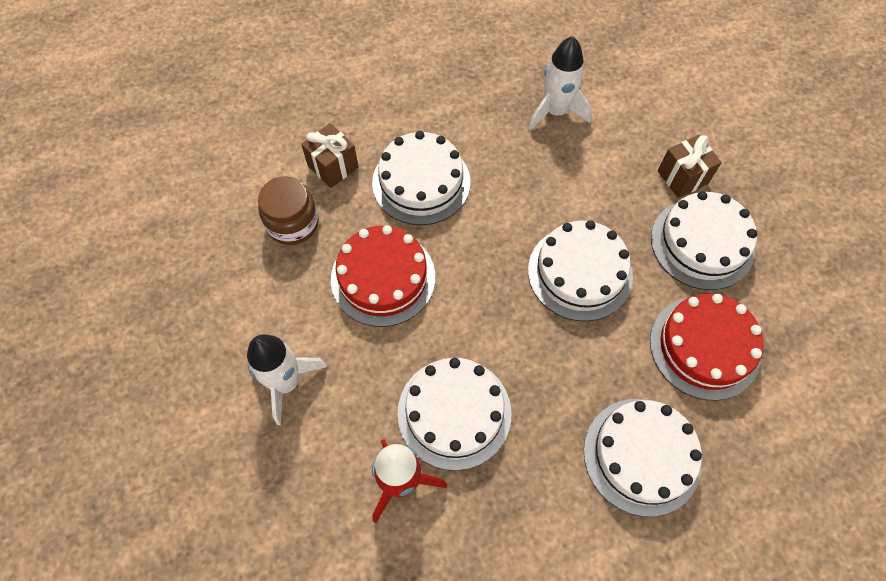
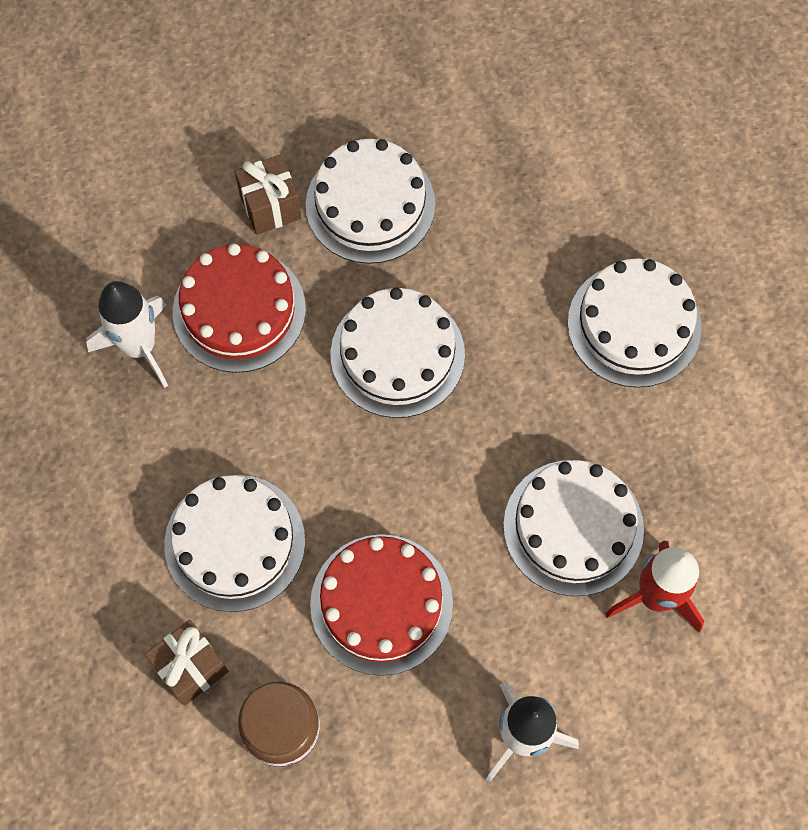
camera: 85 degrees left, 5 degrees up
(704, 347) = (508, 232): red cake -> red cake (239, 310)

